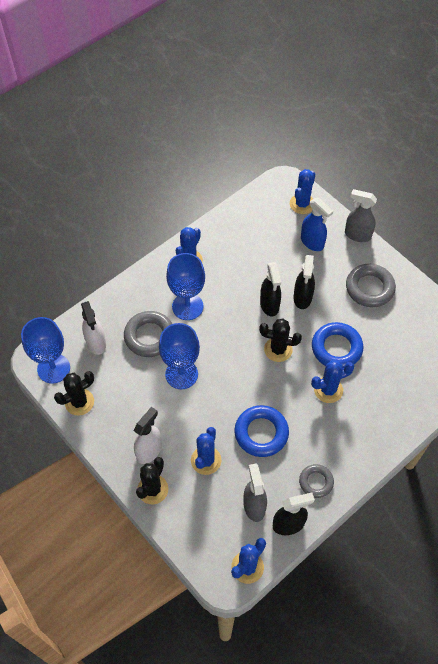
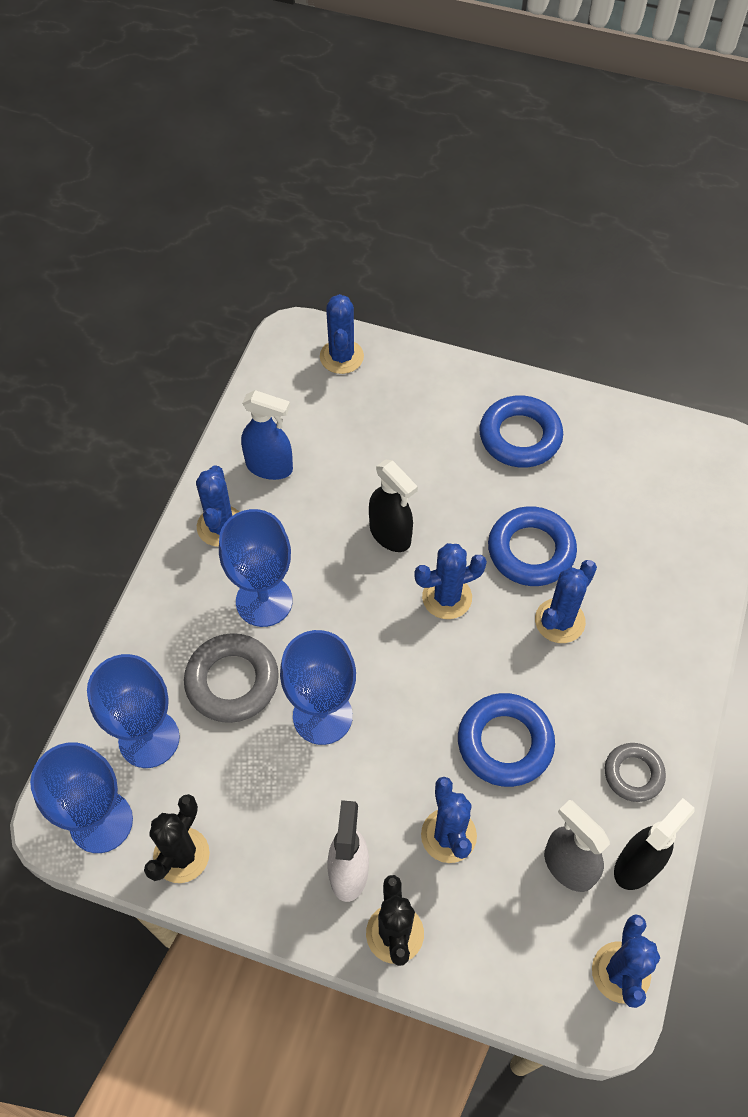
camera: 30 degrees left, 0 degrees up
(96, 343) = (149, 739): white spray bottle -> blue goblet
(278, 349) = (447, 597): black cactus -> blue cactus
(302, 298) = (433, 499): black spray bottle -> none
(312, 242) = (393, 408): blue spray bottle -> blue spray bottle (270, 467)
(357, 235) = (452, 366): grey spray bottle -> none
(369, 288) = (520, 436): grey ring -> blue ring

